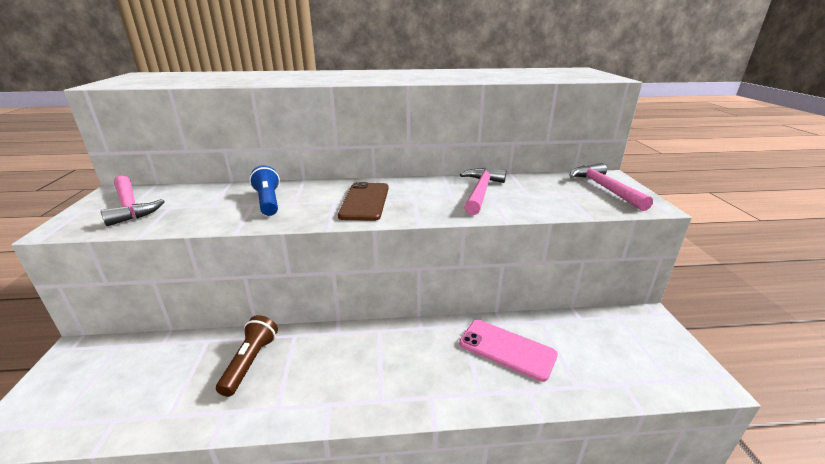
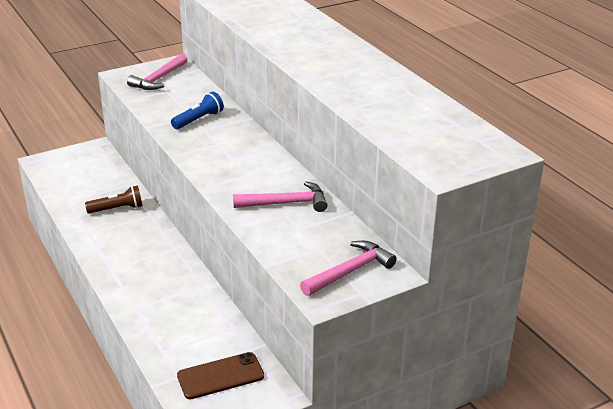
camera: 65 degrees right, 5 degrees up
(365, 201) = (226, 156): brown phone -> brown phone (220, 376)
(507, 349) = (186, 313): pink phone -> none

